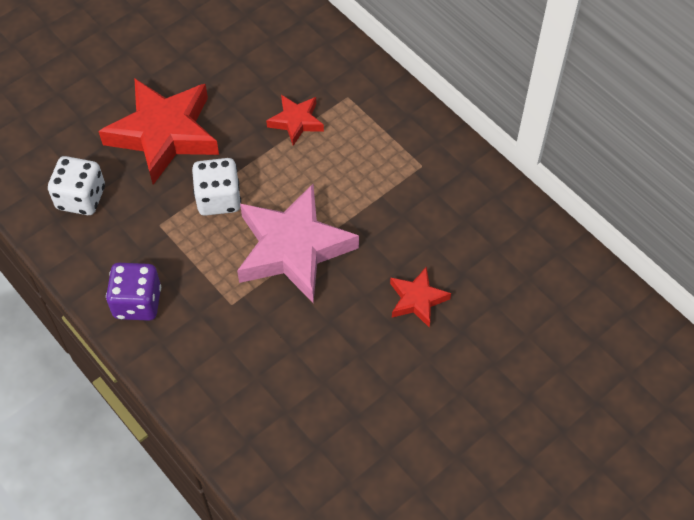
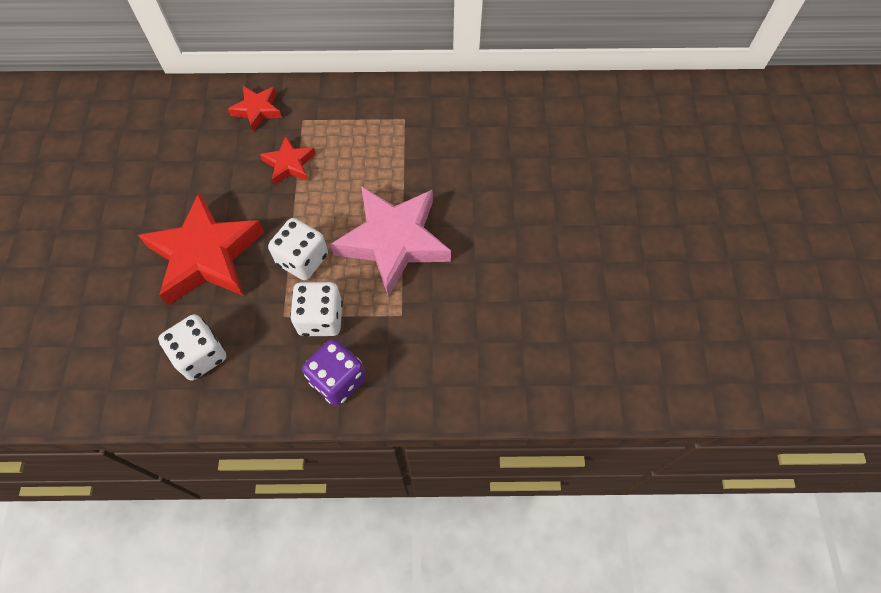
camera: 50 degrees left, 5 degrees up
(179, 251) = (320, 318): none -> white dice
(417, 299) = (506, 197): red star -> red star (257, 110)

